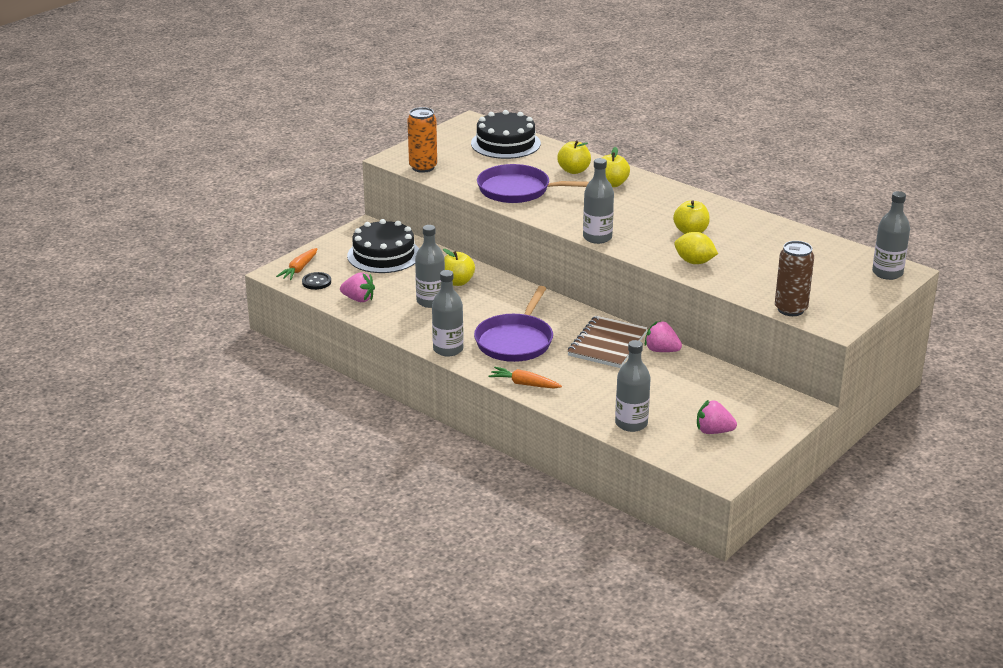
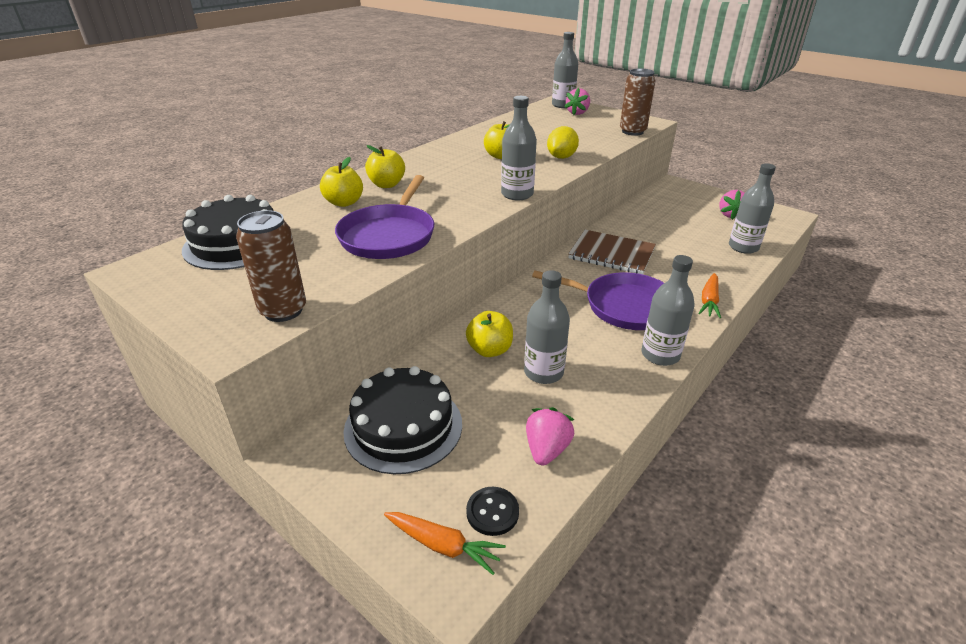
camera: 90 degrees left, 5 degrees up
(423, 167) = (283, 310): orange can -> brown can
(661, 350) = (613, 229): pink strawberry -> pink strawberry (577, 113)

